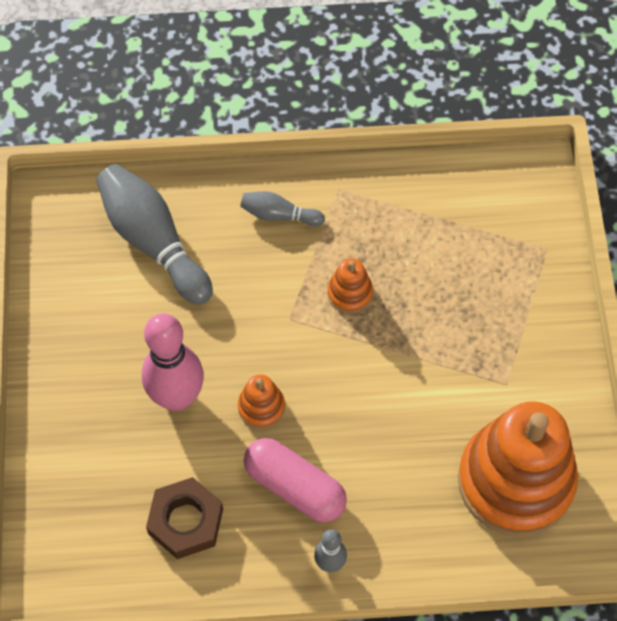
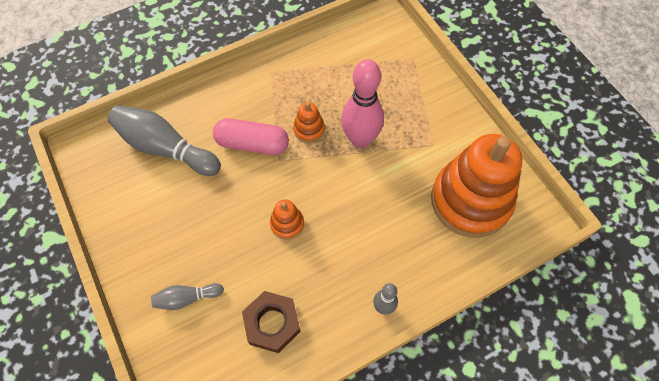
camera: 25 degrees left, 0 degrees up
(177, 397) = (227, 241): pink bowling pin -> pink bowling pin (360, 139)
(279, 215) = (241, 101): grey bowling pin -> grey bowling pin (187, 298)
(295, 487) = (335, 266): pink capsule -> pink capsule (252, 144)

